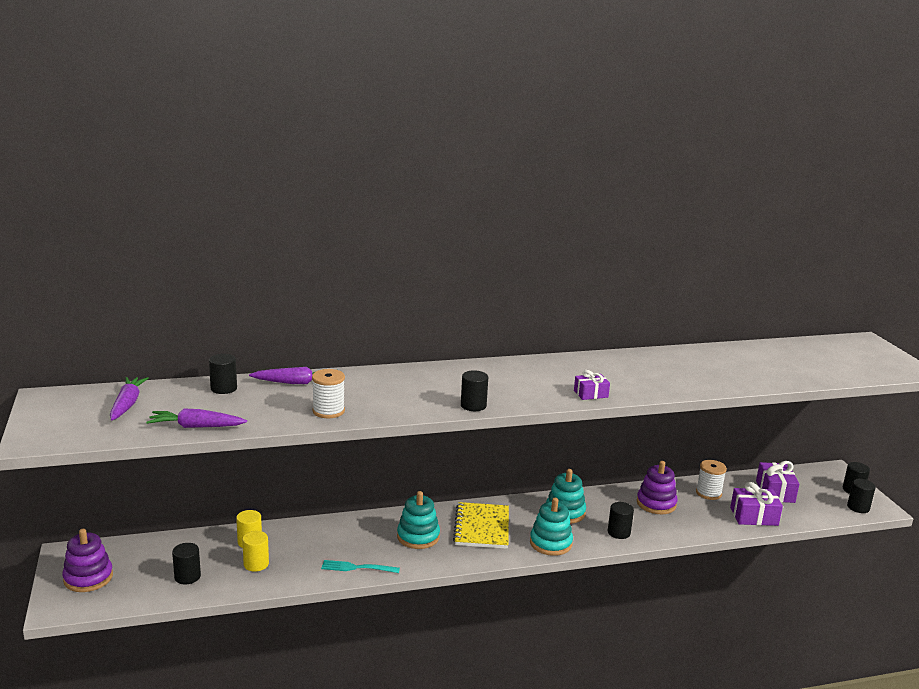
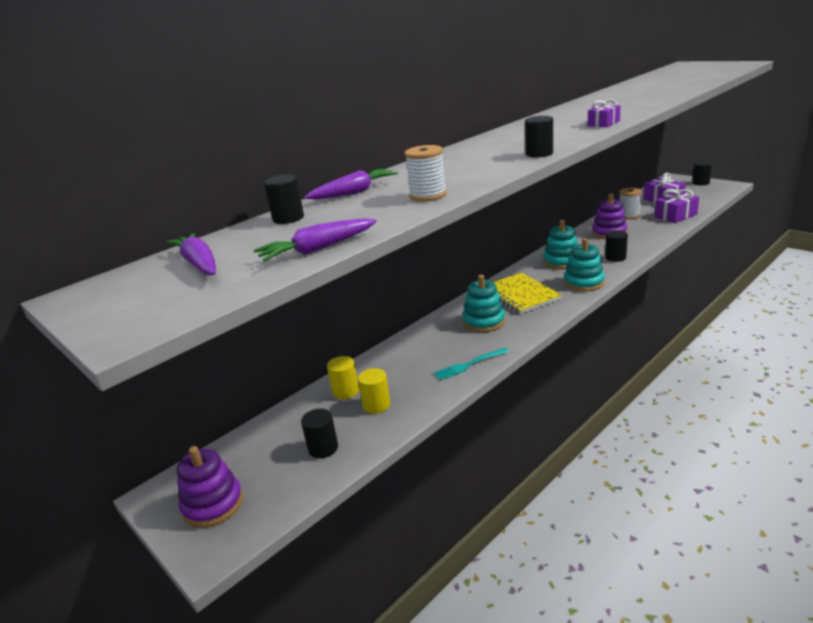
camera: 25 degrees left, 5 degrees up
(858, 507) = (719, 189): black cylinder -> none

